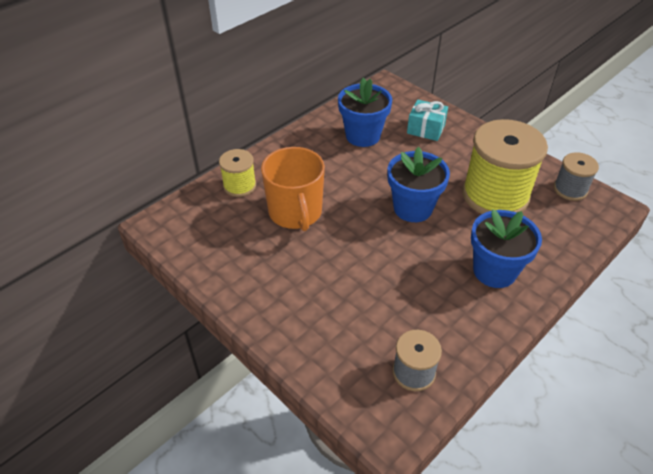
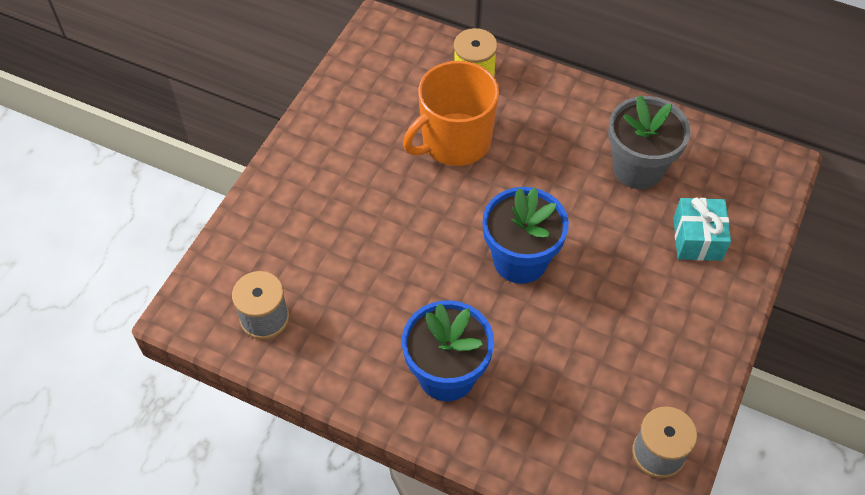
camera: 70 degrees right, 10 degrees up
(363, 136) = (638, 168): blue flower pot -> grey flower pot
(495, 195) = (594, 353): yellow spool -> none

